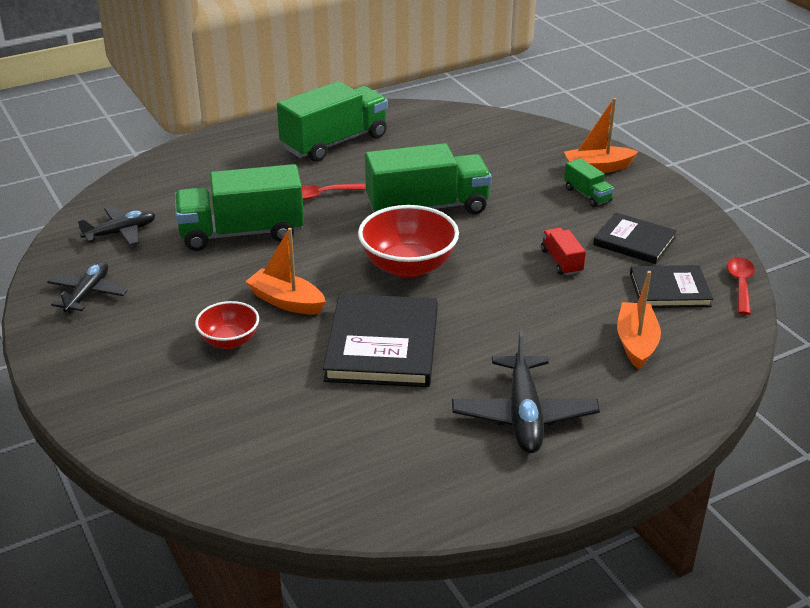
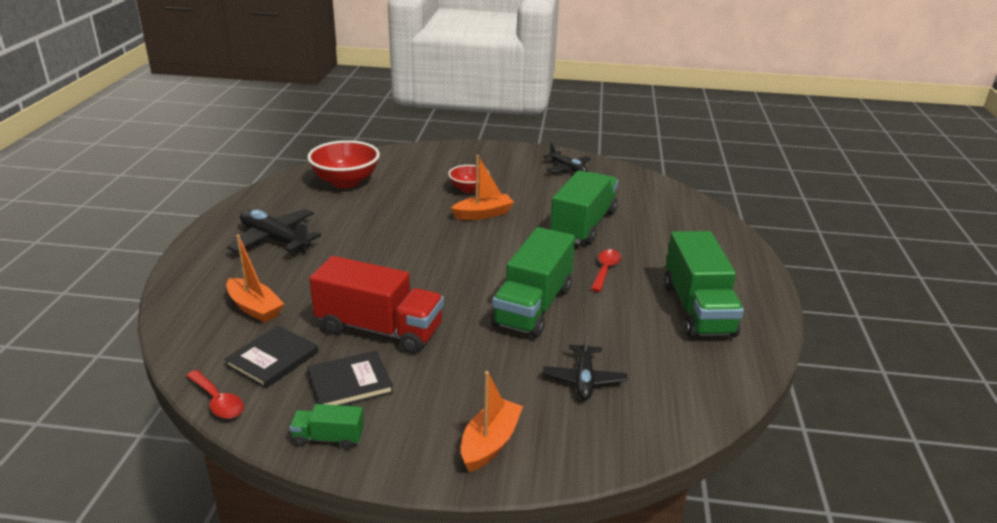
camera: 125 degrees right, 5 degrees down
(120, 233) = (629, 191): black plane -> black plane (584, 379)
(382, 345) = (398, 225): black book -> none
(408, 266) = (464, 265): red bowl -> red bowl (346, 182)
(561, 261) = (379, 329): red truck -> red truck, size x2.16
(587, 195) = (451, 403): green truck -> green truck (328, 438)

